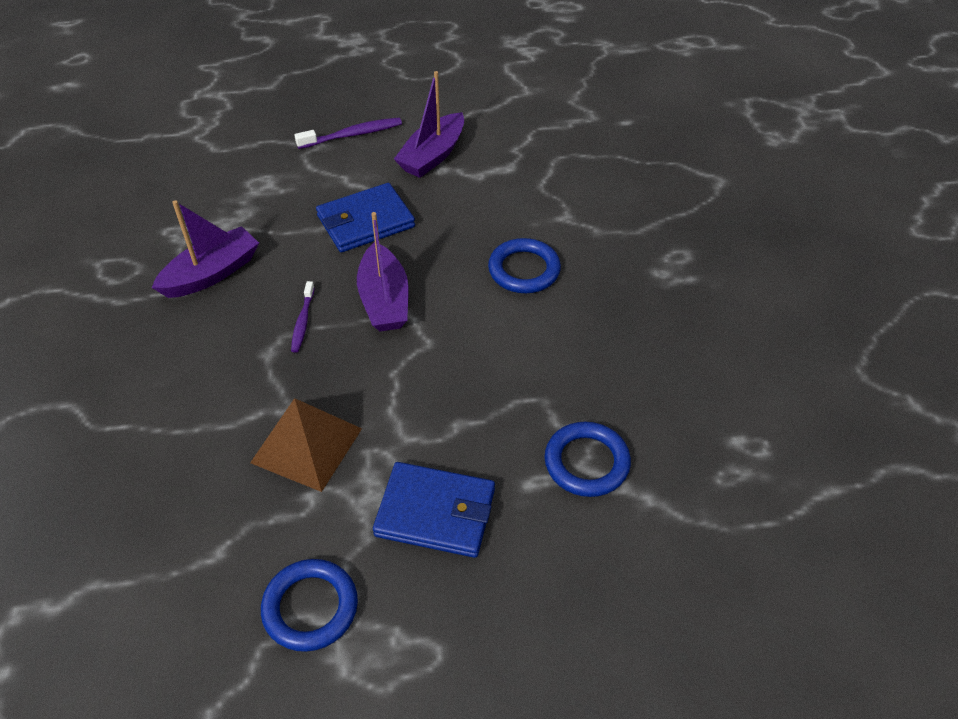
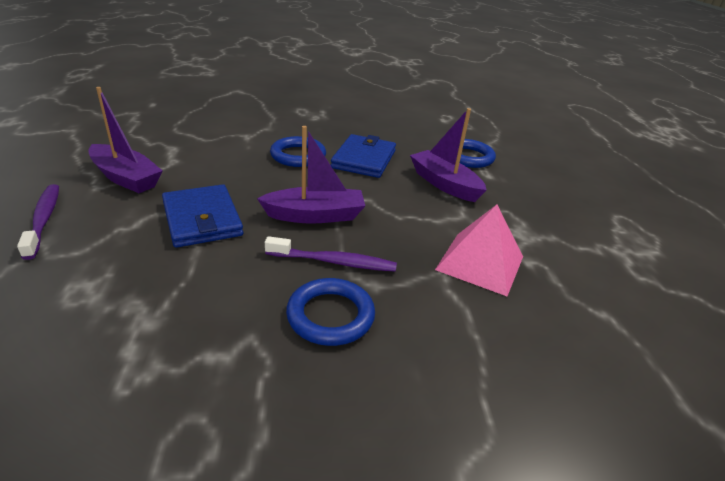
camera: 90 degrees left, 15 degrees down
(211, 273) = (238, 332): purple boat -> purple boat (444, 184)
(303, 321) = (333, 262): purple toothbrush -> purple toothbrush, size x1.50
(306, 445) = (480, 263): brown pyramid -> pink pyramid
(310, 607) = (621, 264): blue ring -> blue ring (330, 315)
(435, 513) = (522, 208): blue wallet -> blue wallet (364, 159)

